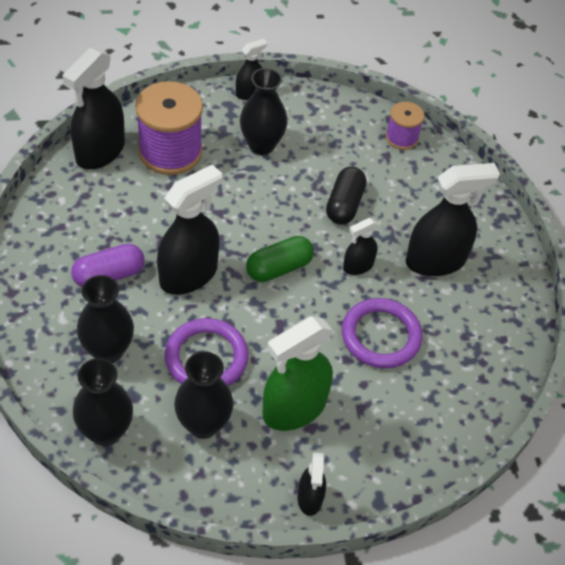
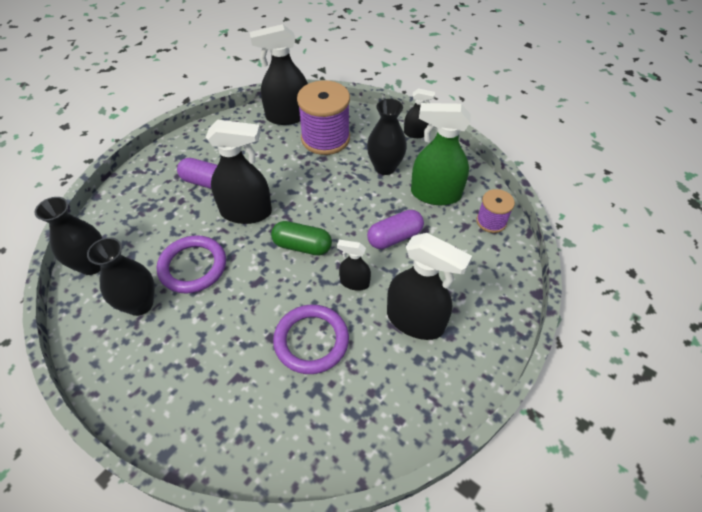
camera: 50 degrees right, 0 degrees up
(108, 351) = (152, 222): black vase -> none
(294, 408) = (198, 340): green spray bottle -> green spray bottle (435, 194)
(310, 498) = (131, 408): black spray bottle -> none
(344, 205) = (394, 237): black capsule -> purple capsule

